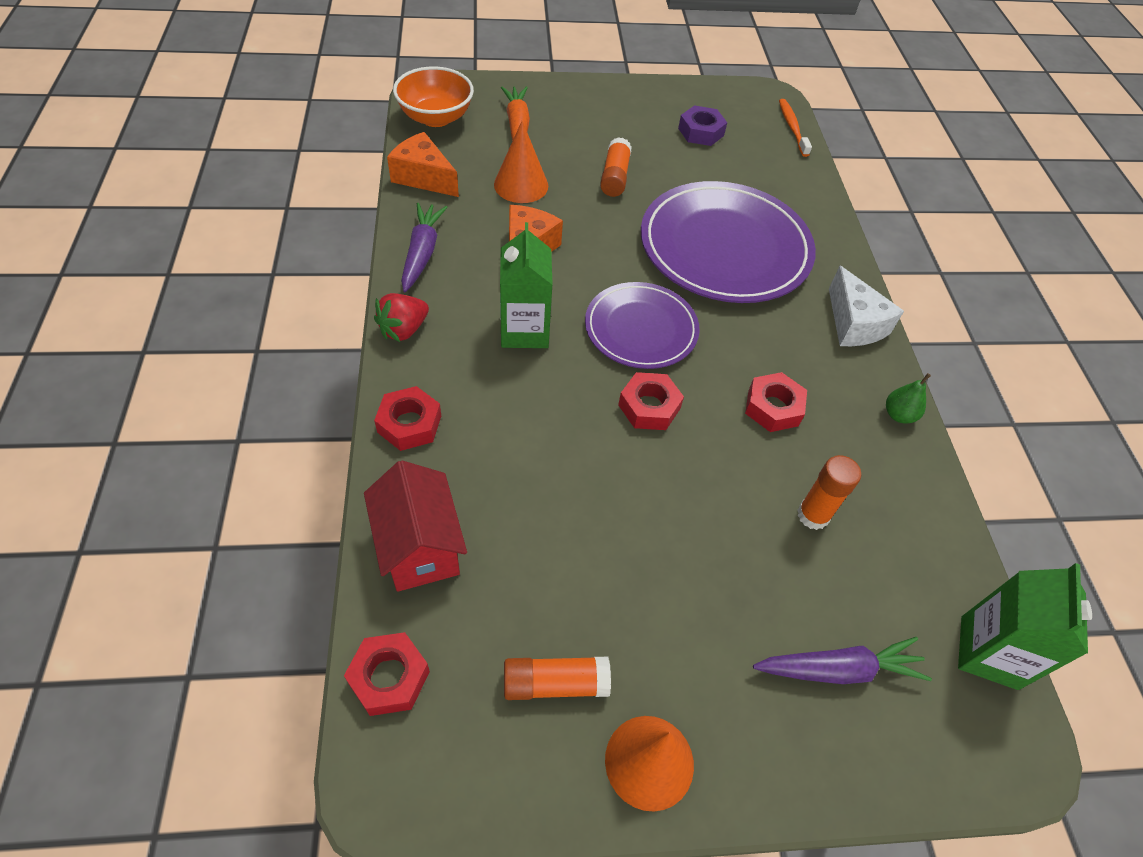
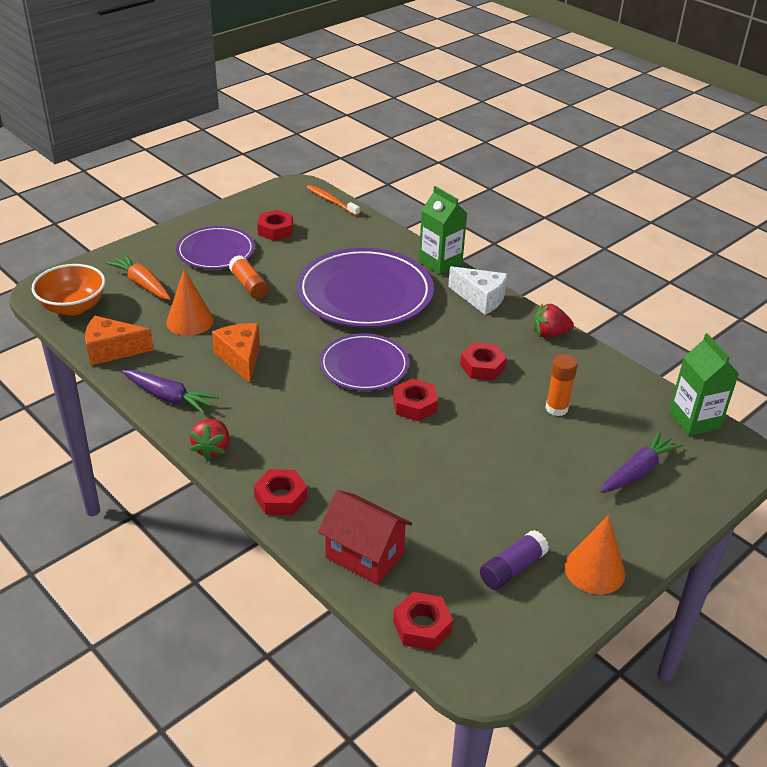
camera: 35 degrees left, 15 degrees down
(422, 253) = (169, 397): purple carrot -> purple carrot turned 150 degrees clockwise
(524, 330) = (293, 406): green carton -> green carton (440, 263)
(555, 683) = (512, 568): orange glue stick -> purple glue stick
(618, 126) = (216, 251): none -> purple plate
(701, 132) = (275, 230): purple nut -> red nut
(898, 415) = (550, 334): green pear -> red strawberry

